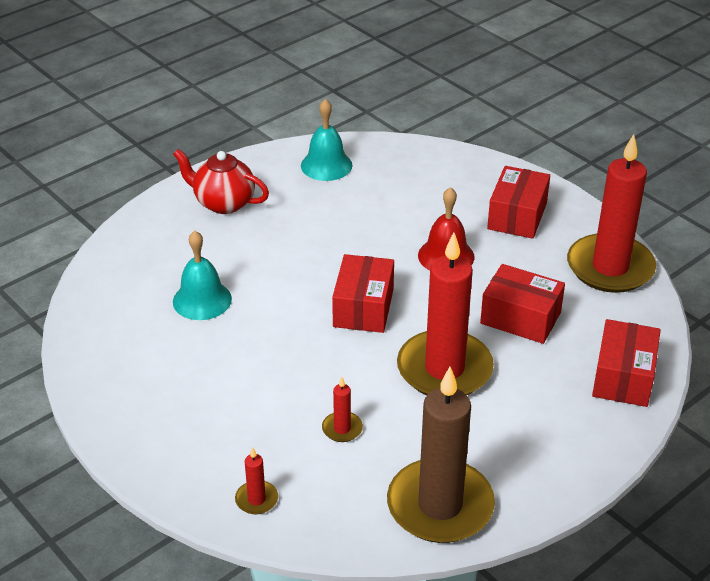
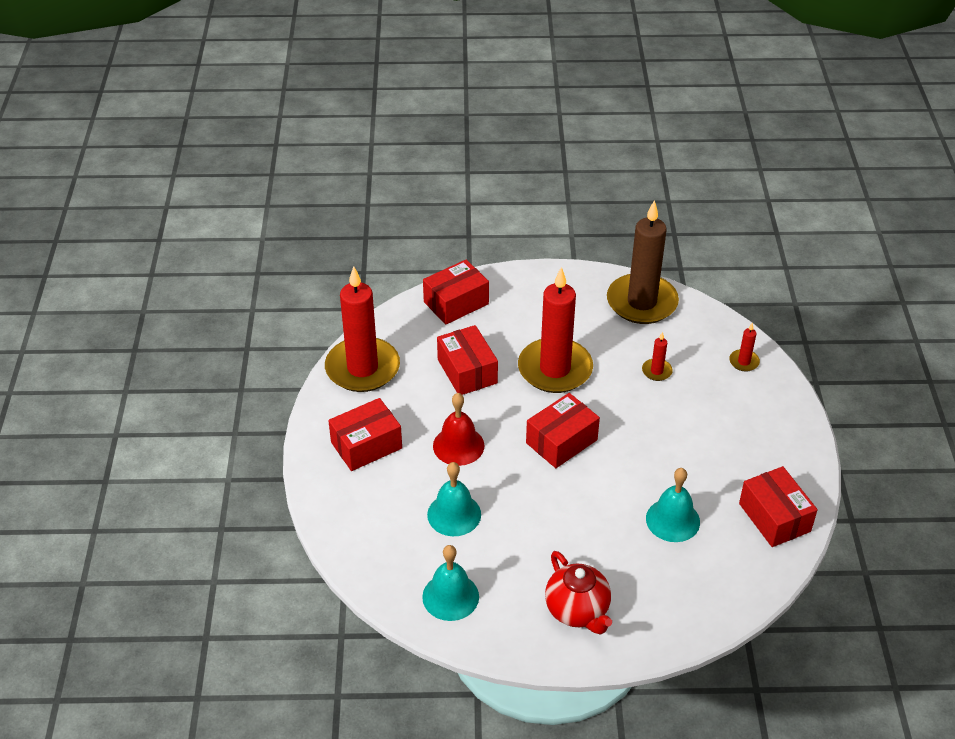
camera: 140 degrees left, 5 degrees up
(108, 351) = (774, 517): none -> red box
(386, 210) = (454, 514): none -> turquoise bell

